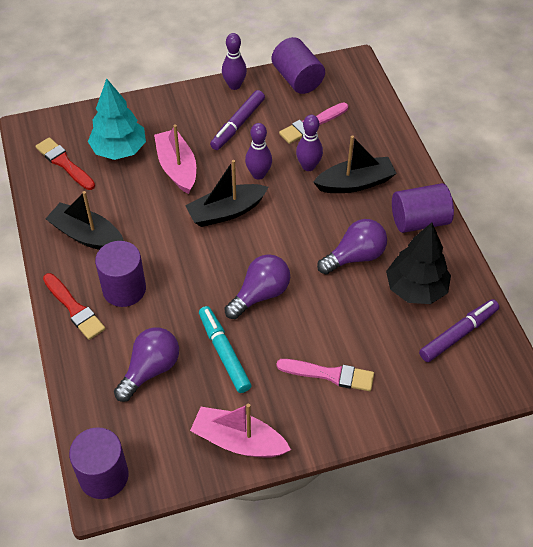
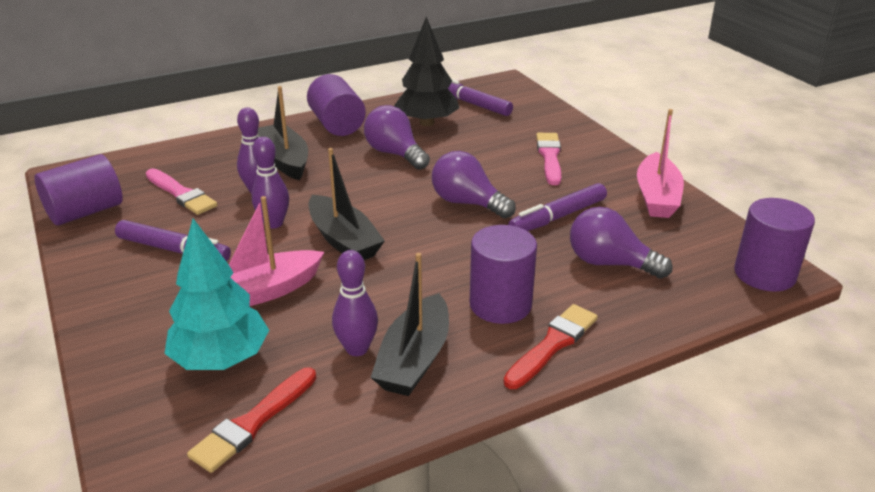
camera: 100 degrees left, 20 degrees down
(224, 353) = (557, 217): turquoise marker -> purple marker
(234, 85) = (84, 263): purple bowling pin -> purple bowling pin (357, 349)

